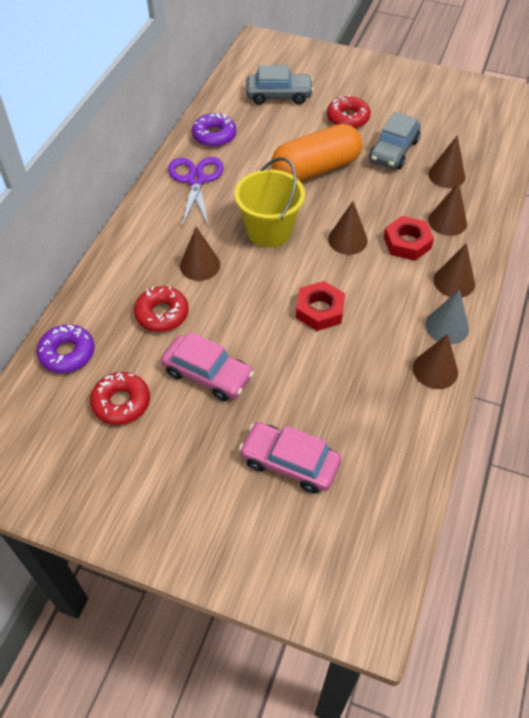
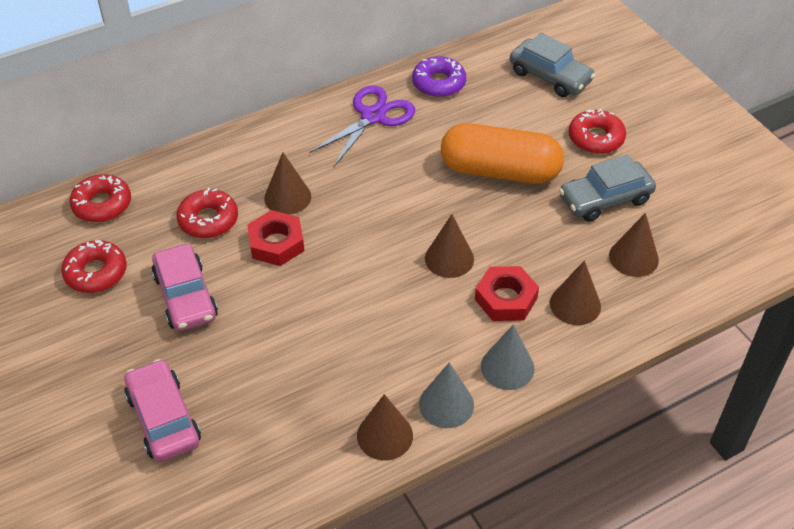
camera: 40 degrees right, 5 degrees down
(67, 353) = (102, 204): purple donut -> red donut
(269, 231) = (385, 204): yellow bucket -> none
(319, 310) = (344, 306): red nut -> red nut (276, 243)
(454, 282) = (507, 367): brown cone -> grey cone

